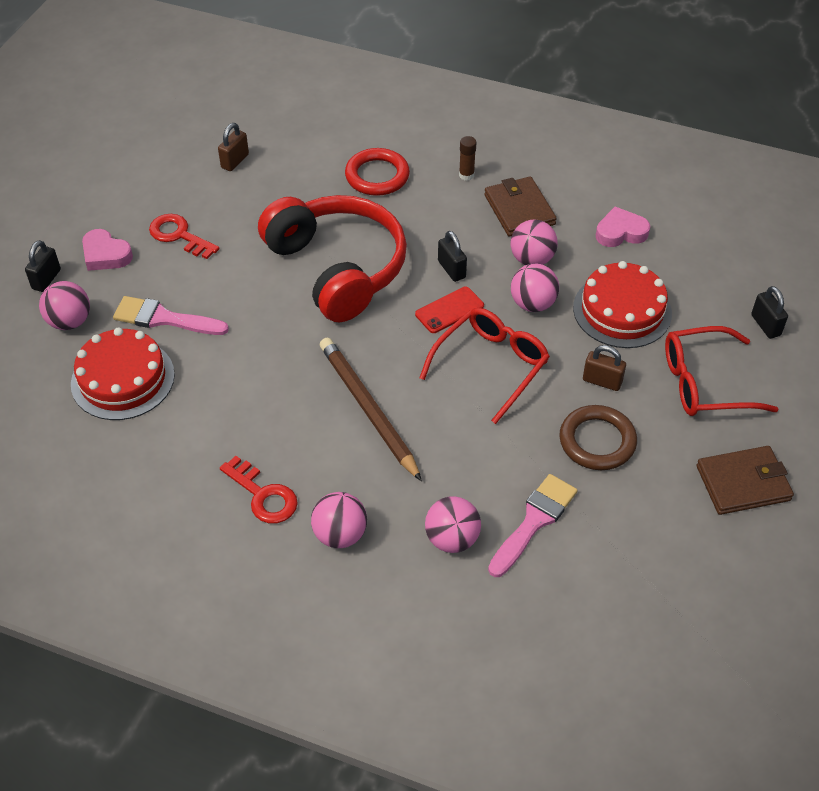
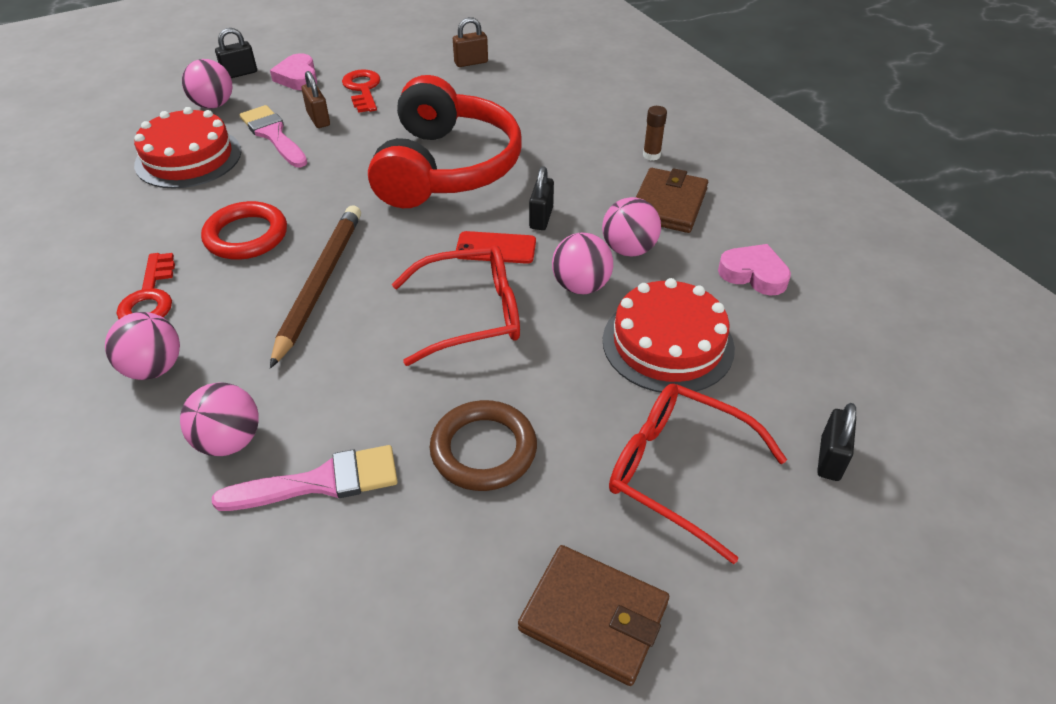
camera: 40 degrees right, 5 degrees down
(377, 176) = (570, 120): red ring -> red ring (246, 236)
(602, 381) = (562, 396): brown padlock -> brown padlock (318, 119)

